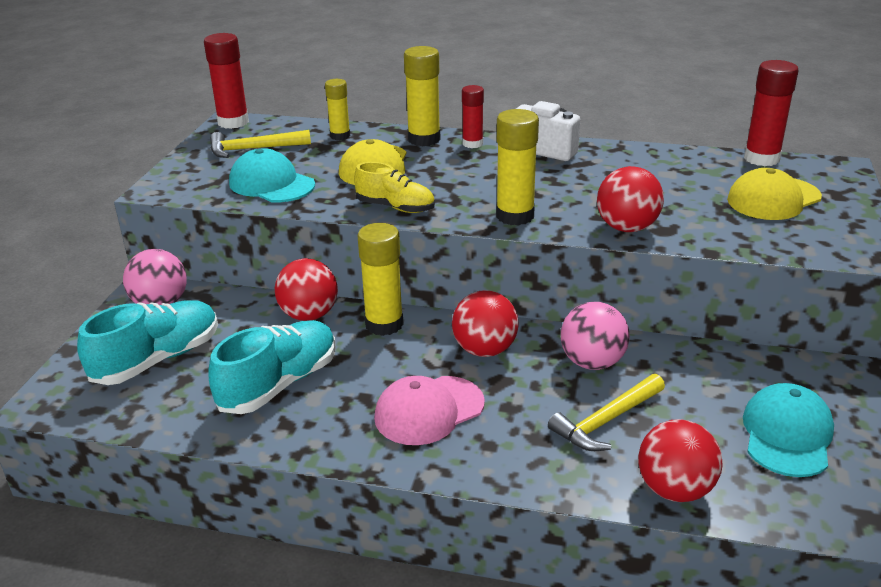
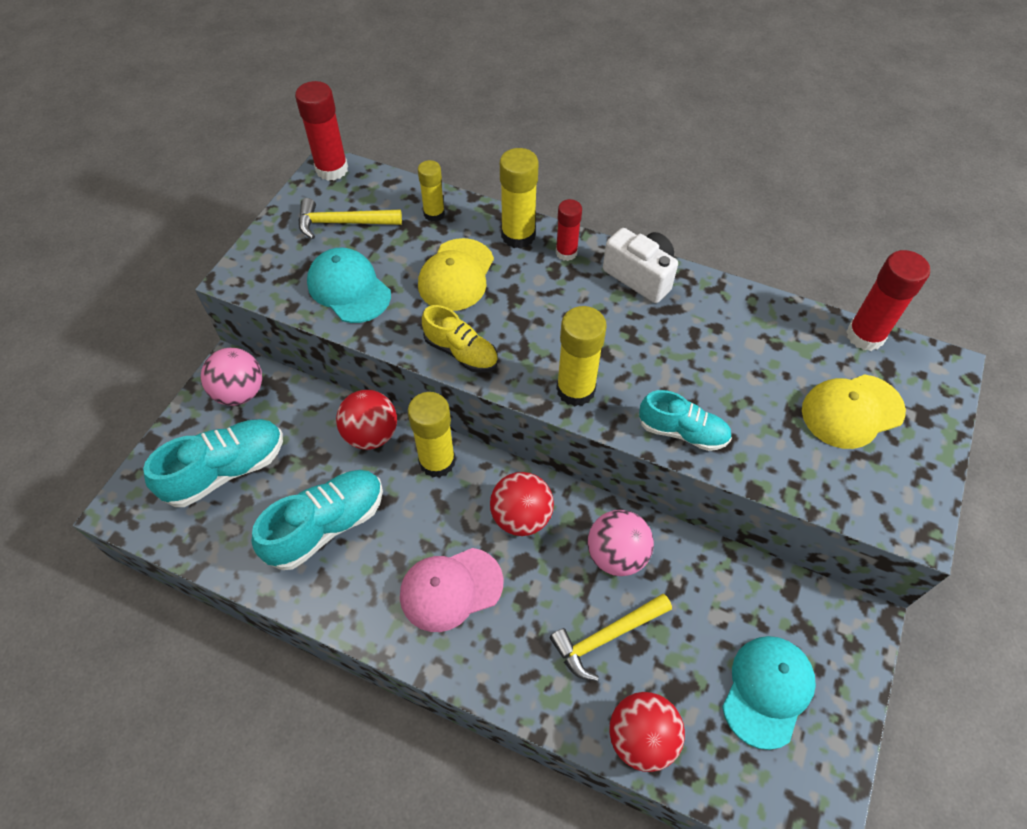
camera: 10 degrees right, 25 degrees up
(627, 228) = (682, 432): red ball -> turquoise shoe

